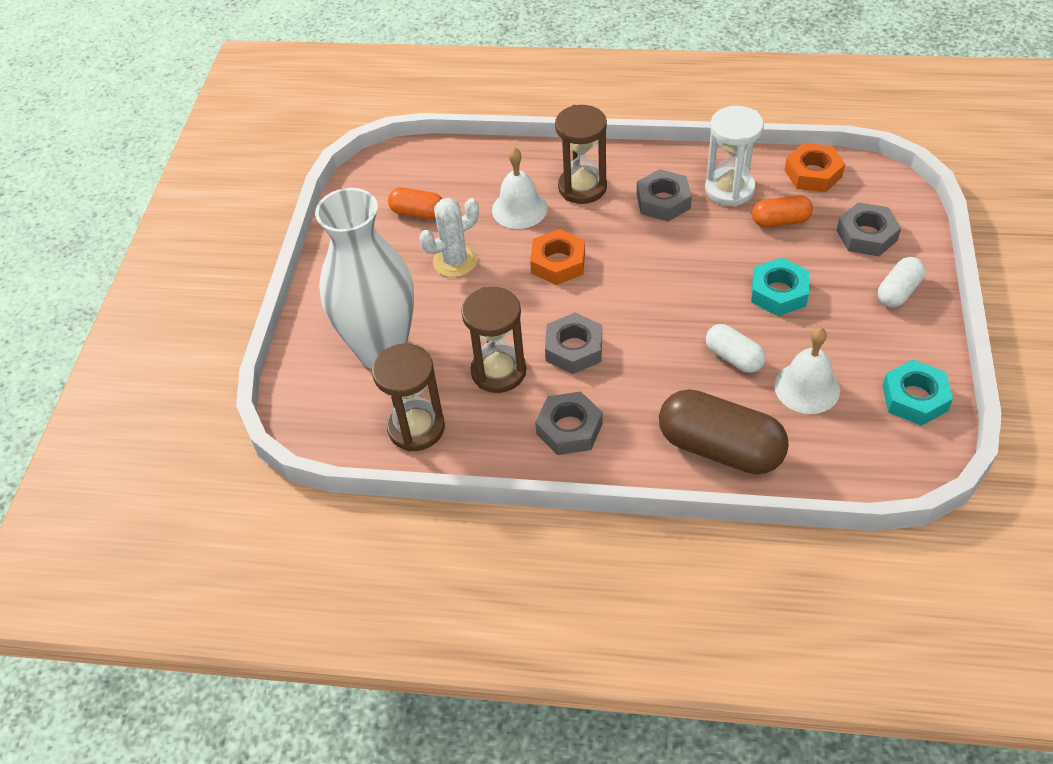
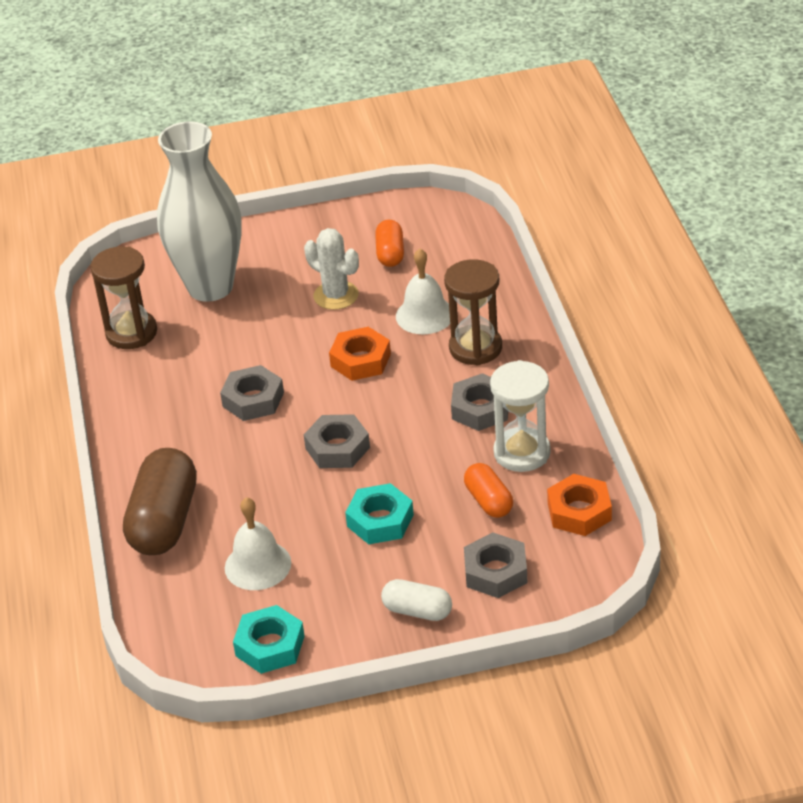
camera: 70 degrees right, 10 degrees down
(498, 371) = (210, 361): brown hourglass -> none
(569, 429) = (158, 421): grey nut -> grey nut (337, 448)
(734, 357) = (279, 507): white capsule -> none

